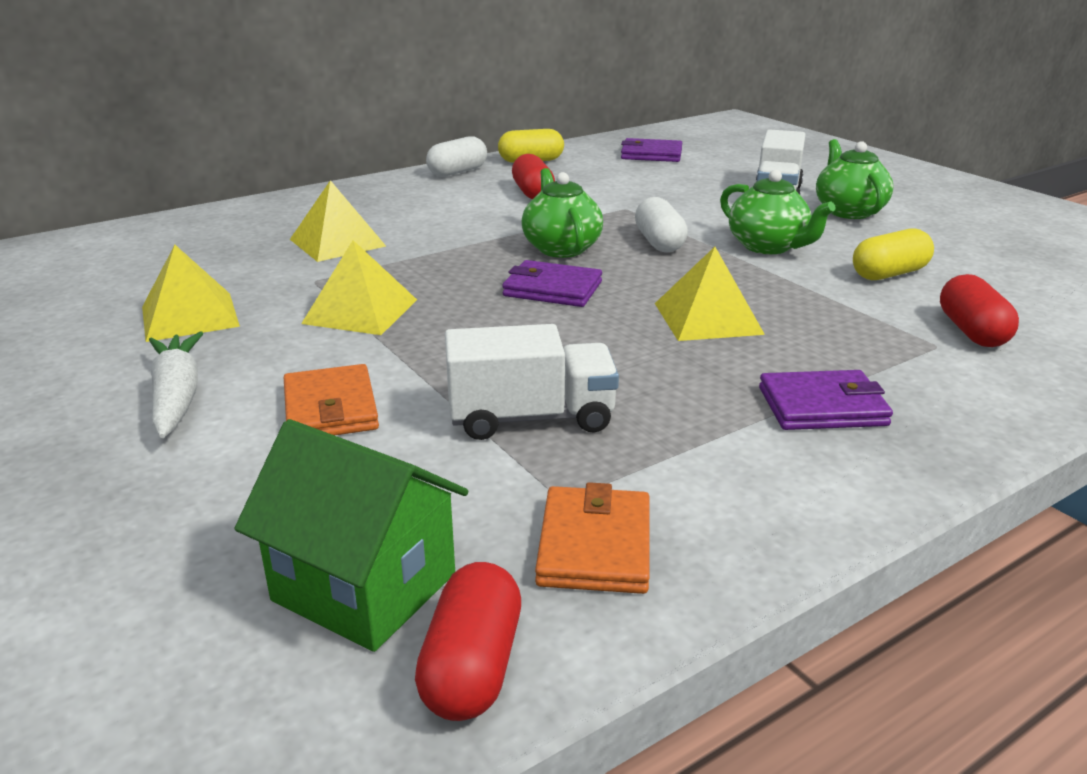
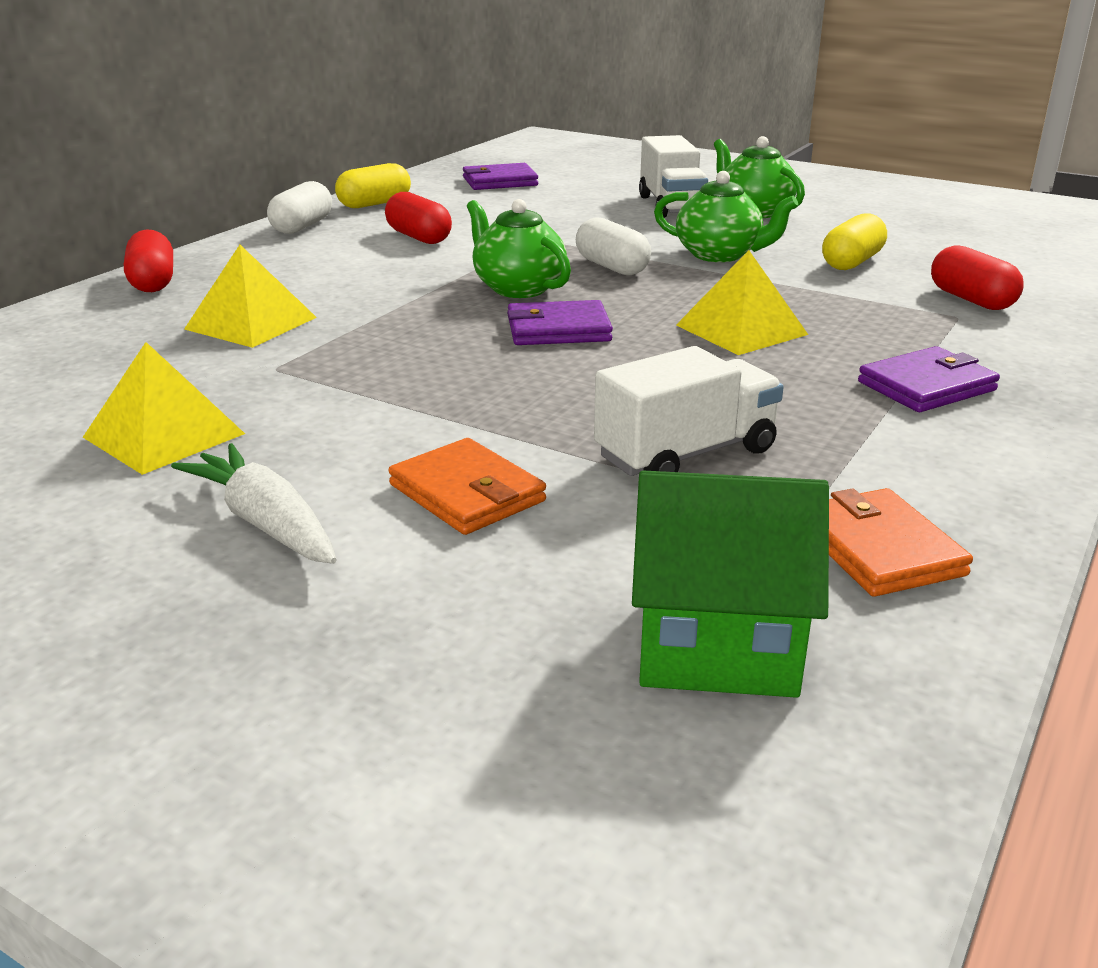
camera: 25 degrees left, 0 degrees up
(360, 311) = (373, 389): yellow pyramid -> none
(472, 667) = (899, 680): red capsule -> red capsule (153, 282)

